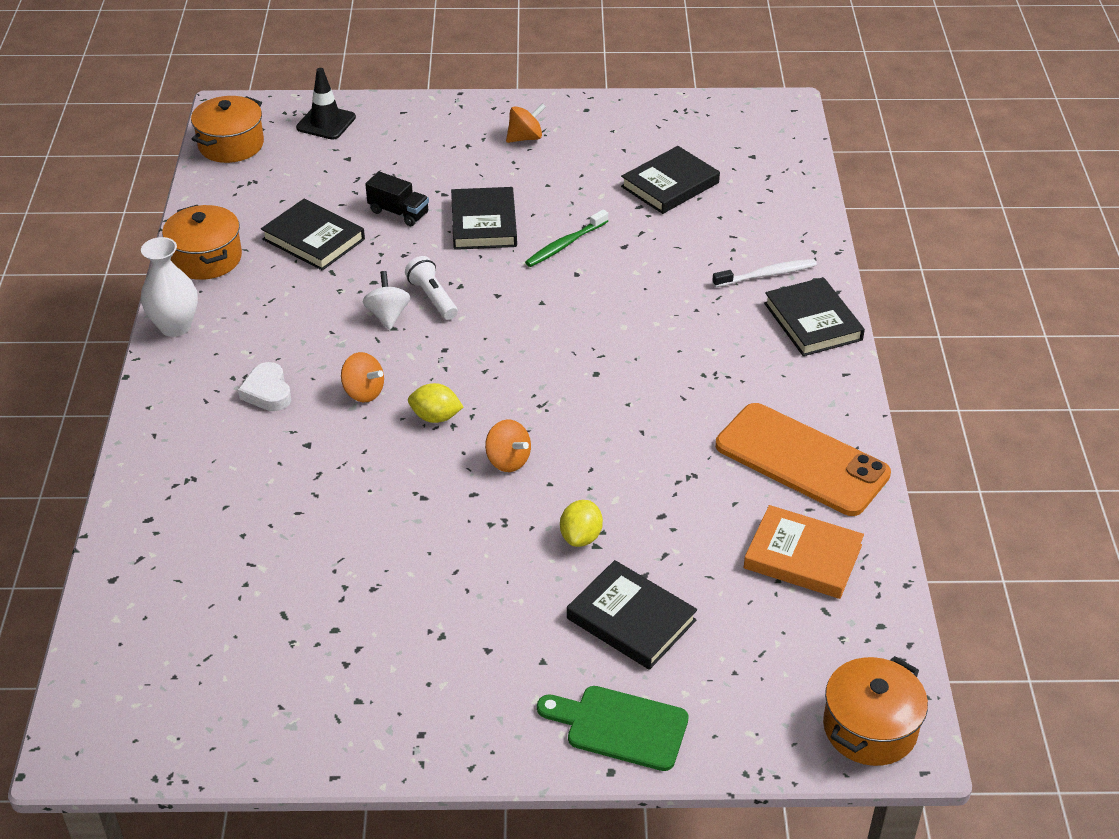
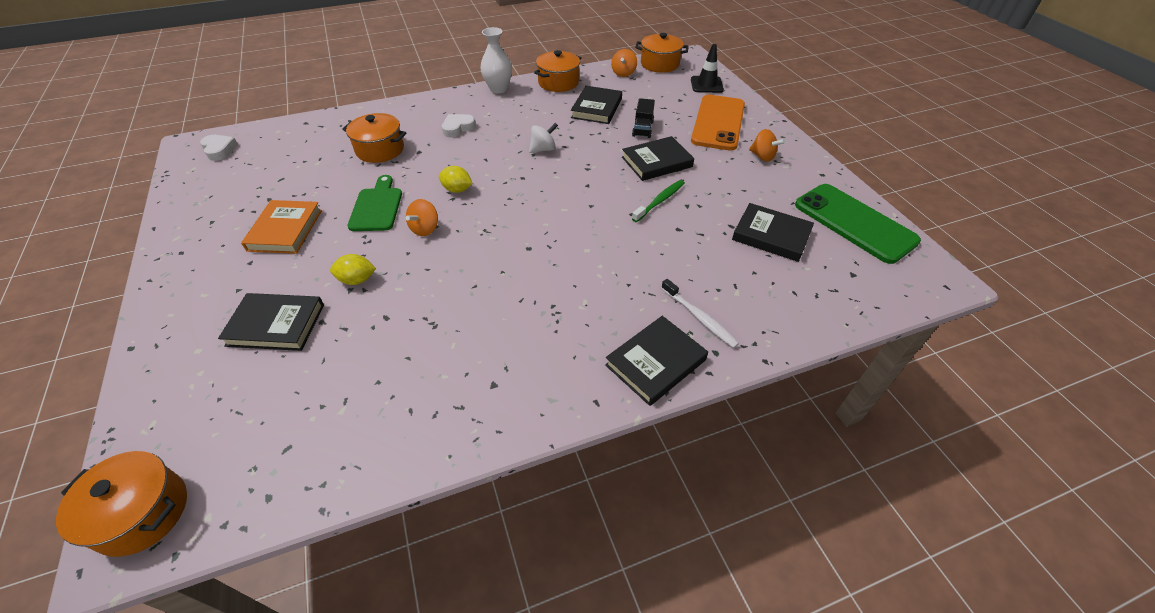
camera: 70 degrees right, 5 degrees up
(130, 702) = (219, 150): none -> white heart
(273, 488) = (380, 150): none -> orange pot
(363, 392) = (470, 158): orange spinning top -> orange spinning top (623, 73)
(432, 298) = (569, 161): white flashlight -> none
(435, 417) = (457, 190): yellow lemon -> yellow lemon turned 60 degrees counterclockwise
(565, 244) = (659, 201): green toothbrush -> green toothbrush turned 105 degrees clockwise
(620, 727) = (171, 343): green cutting board -> green cutting board (377, 207)
(631, 619) = (276, 325): black book -> black book turned 75 degrees clockwise
(679, 123) = (854, 223): none -> green phone
(801, 460) = (470, 392): orange phone -> orange phone (718, 123)
(802, 557) = (350, 418): orange book -> orange book (285, 230)

